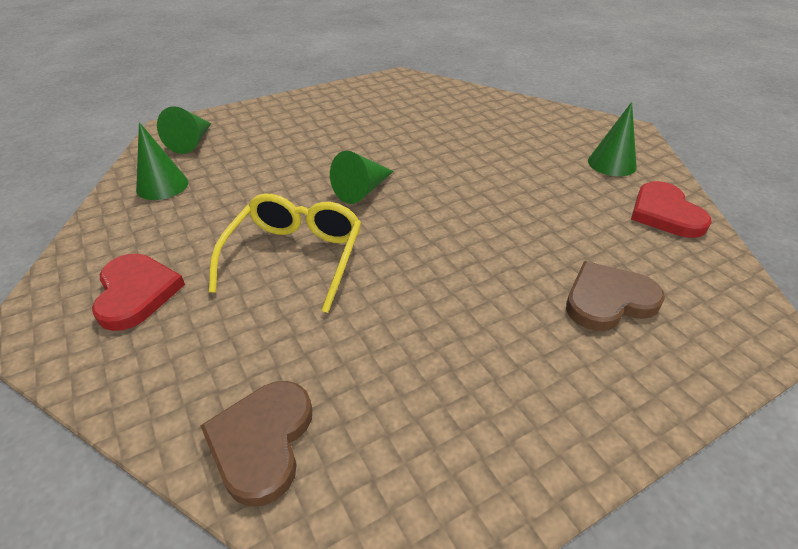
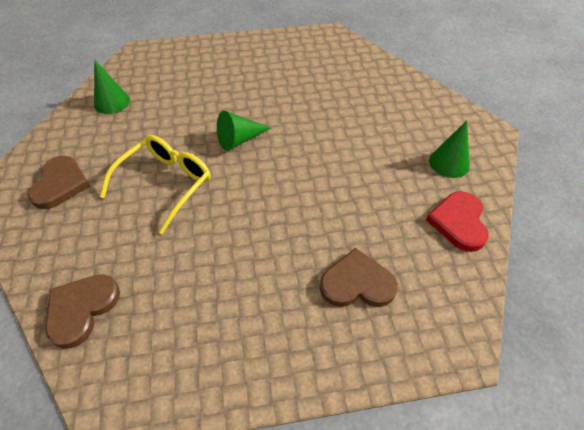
camera: 20 degrees right, 10 degrees up
(136, 293) = (60, 184): red heart -> brown heart
(192, 142) = (147, 67): green cone -> none

